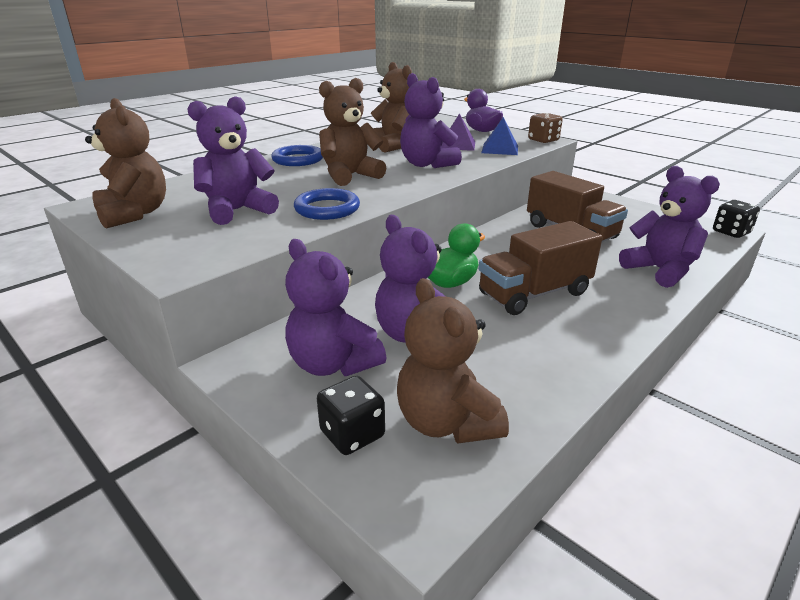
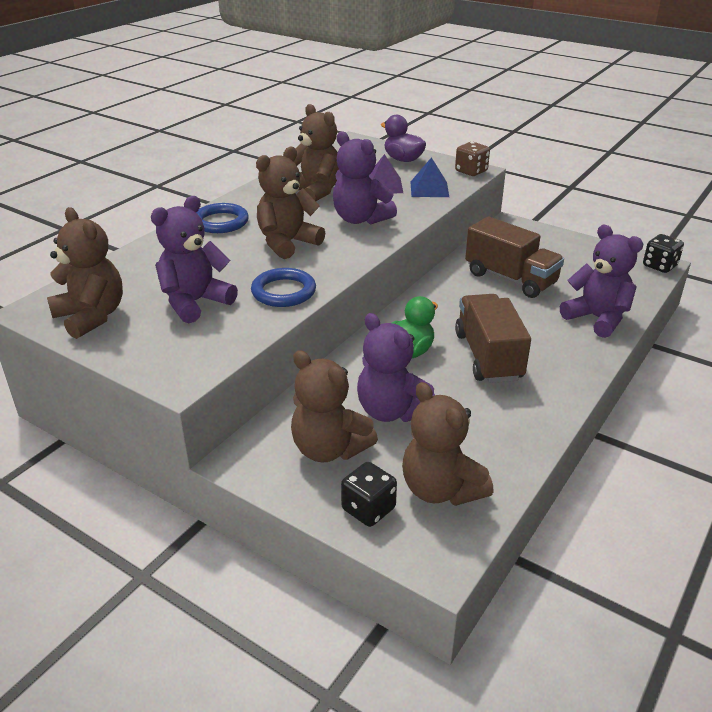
camera: 10 degrees left, 5 degrees up
(333, 364) = (329, 449): purple teddy bear -> brown teddy bear
(534, 293) = (488, 356): brown truck -> brown truck turned 120 degrees clockwise

